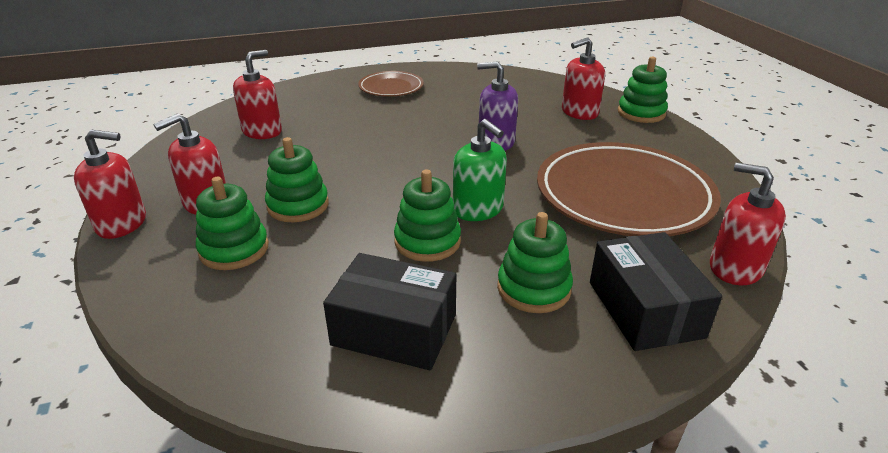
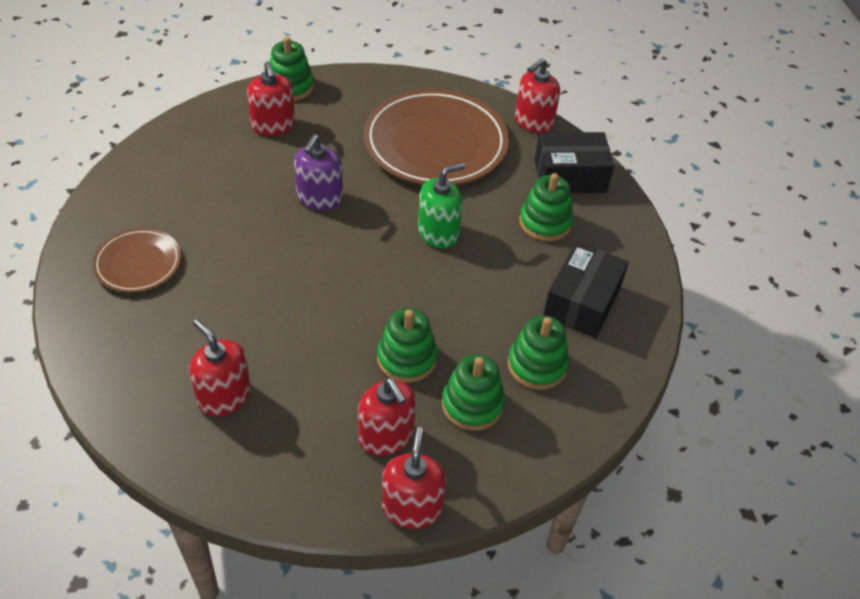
camera: 85 degrees left, 15 degrees up
(427, 241) = (480, 271): green stacking toy -> green stacking toy (537, 365)

